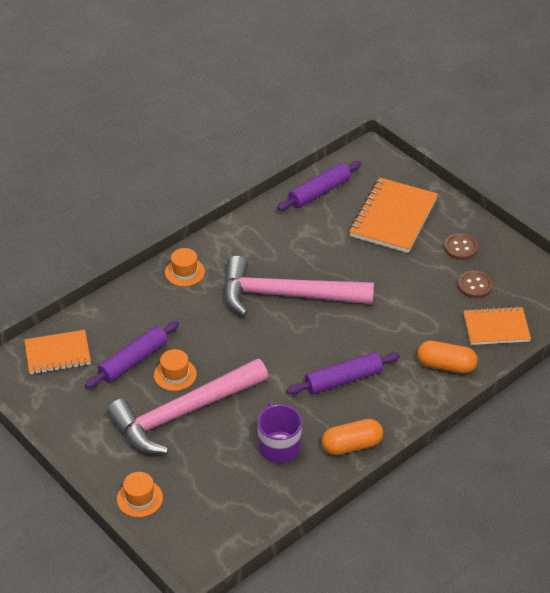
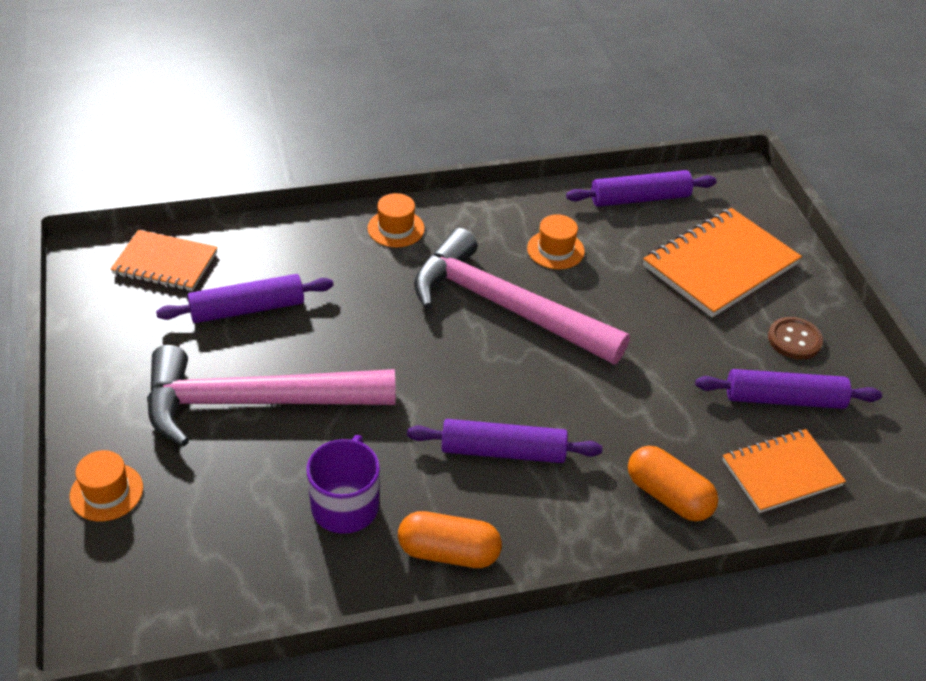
camera: 25 degrees right, 0 degrees up
(175, 374) = (284, 348): orange hat -> orange hat (555, 250)
(475, 285) = (784, 399): brown button -> purple rolling pin
(496, 328) = (781, 473): orange notebook -> orange notebook turned 45 degrees counterclockwise

